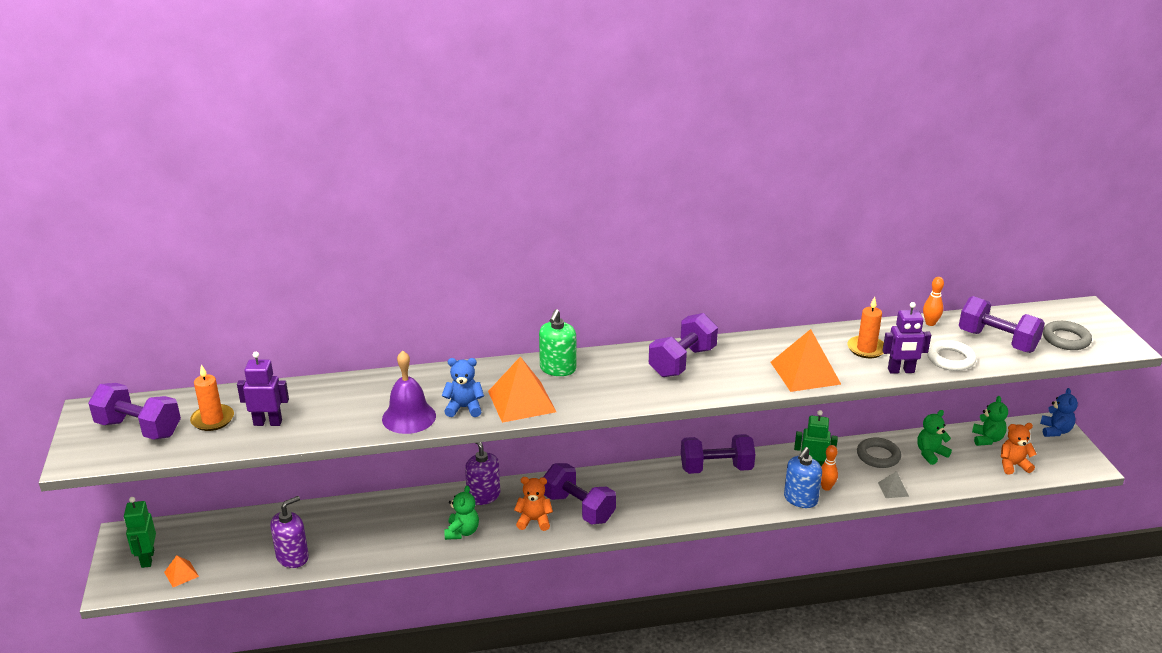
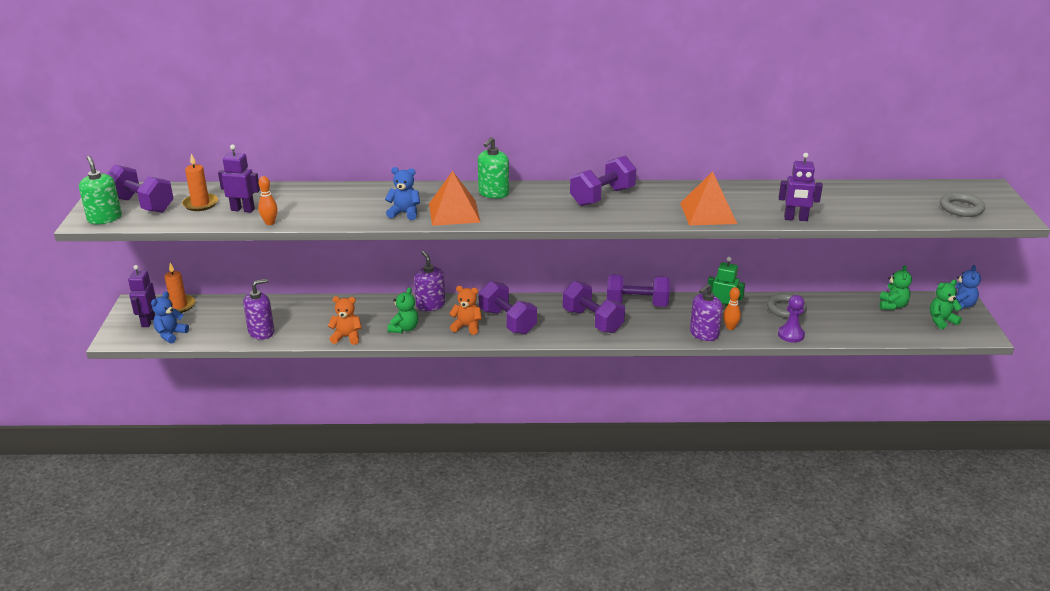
camera: 10 degrees right, 0 degrees up
(98, 453) = (104, 218): none -> green soap dispenser
(147, 558) = (148, 321): green robot -> purple robot
(181, 574) = (171, 334): orange pyramid -> blue teddy bear
(409, 417) = (357, 215): purple bell -> none
(800, 499) = (704, 334): blue soap dispenser -> purple soap dispenser
(866, 349) = (770, 200): orange candle -> orange candle (179, 306)
(893, 489) = (791, 335): grey pyramid -> purple pawn
(930, 323) = (838, 187): orange bowling pin -> orange bowling pin (270, 223)
(930, 454) = (835, 312): green teddy bear -> green teddy bear (941, 321)
(950, 359) = (845, 214): white ring -> none
(997, 341) = (895, 204): purple dumbbell -> purple dumbbell (592, 321)
(1013, 465) = (910, 327): orange teddy bear -> orange teddy bear (347, 337)

